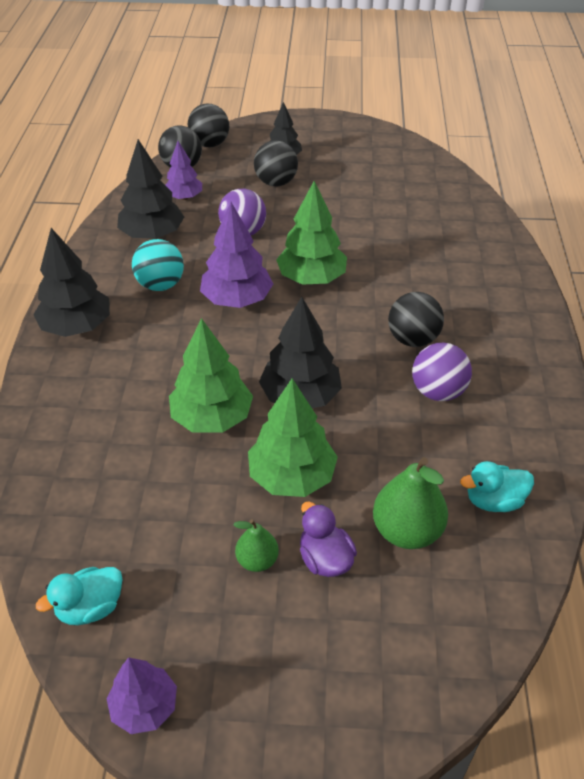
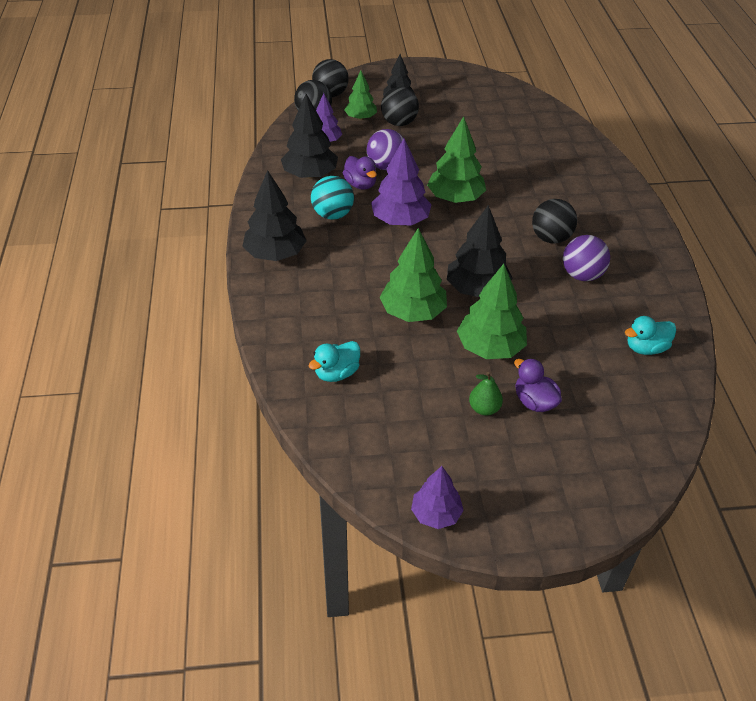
camera: 10 degrees left, 0 degrees up
(90, 607) = (370, 455): turquoise duck -> turquoise duck (337, 373)
(206, 251) = (360, 184): none -> purple duck
(234, 173) = (361, 118): none -> green tree
(406, 531) = (588, 376): green pear -> none

